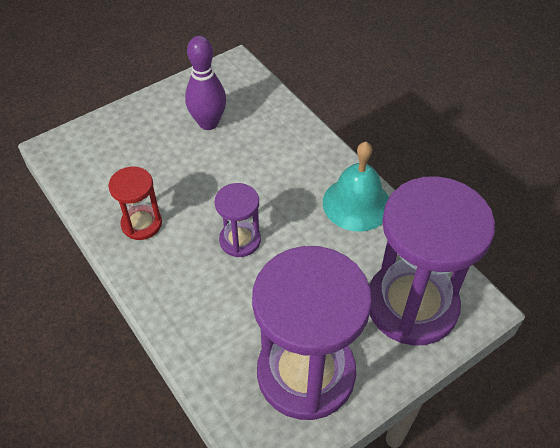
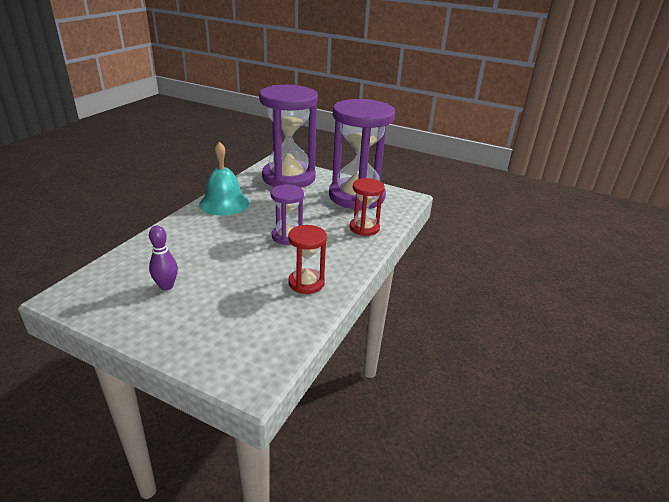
camera: 120 degrees left, 20 degrees down
(208, 123) = (166, 286): purple bowling pin -> purple bowling pin, size x0.65
(211, 334) = (364, 228): none -> red hourglass

